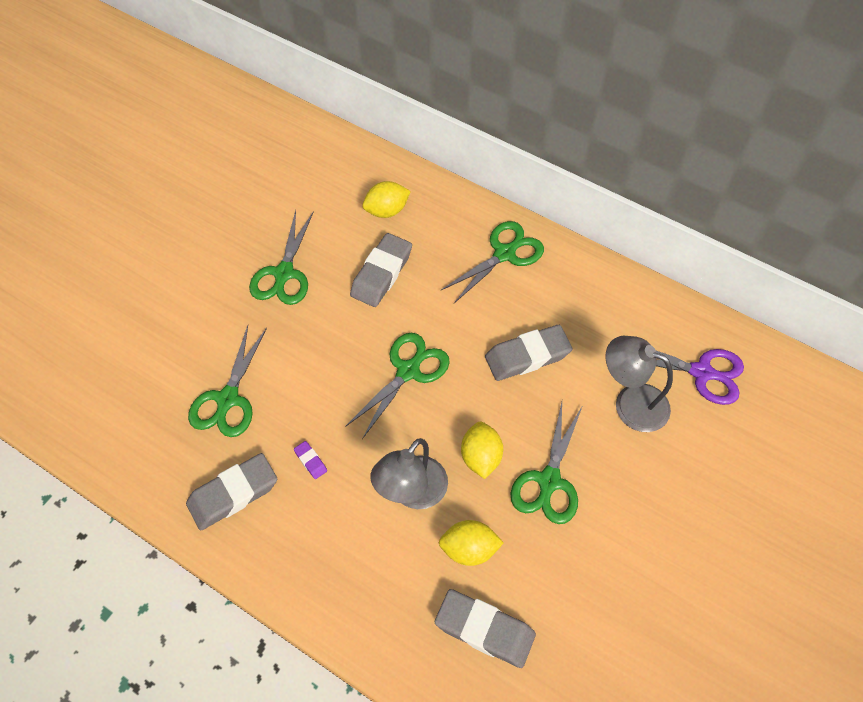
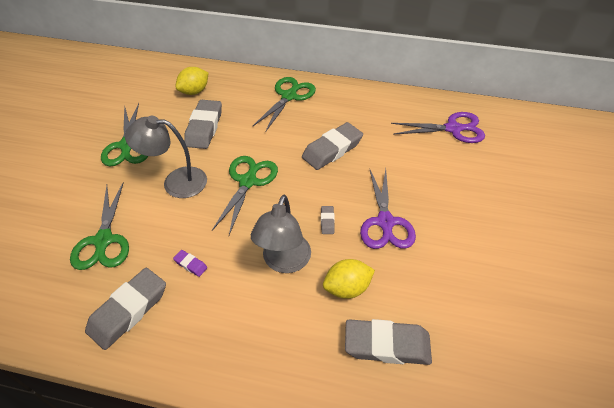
camera: 20 degrees left, 10 degrees down
(480, 457) = (327, 221): yellow lemon -> grey eraser
(549, 481) = (385, 222): green scissors -> purple scissors
(630, 403) = (417, 158): grey lamp -> grey lamp (176, 181)

